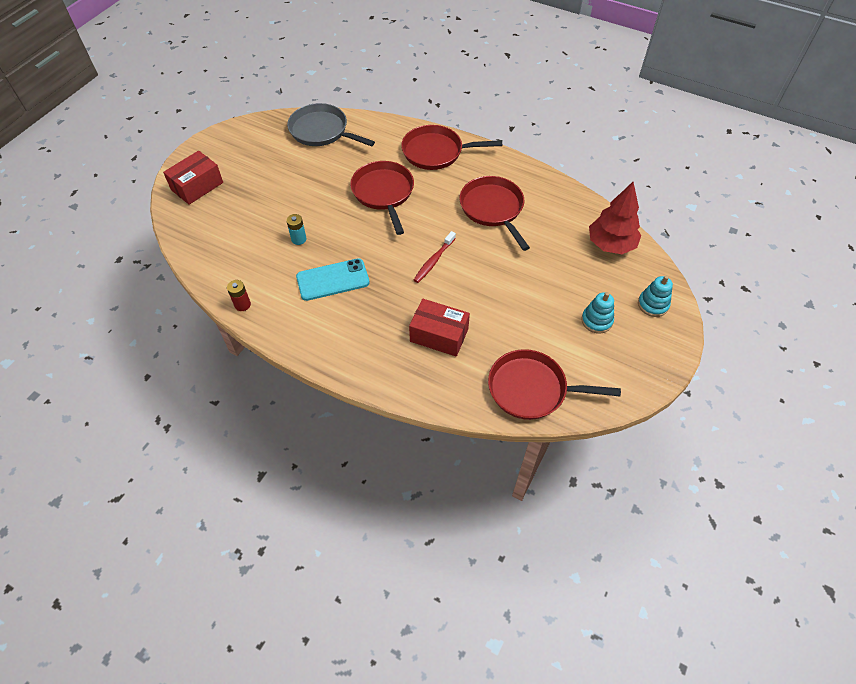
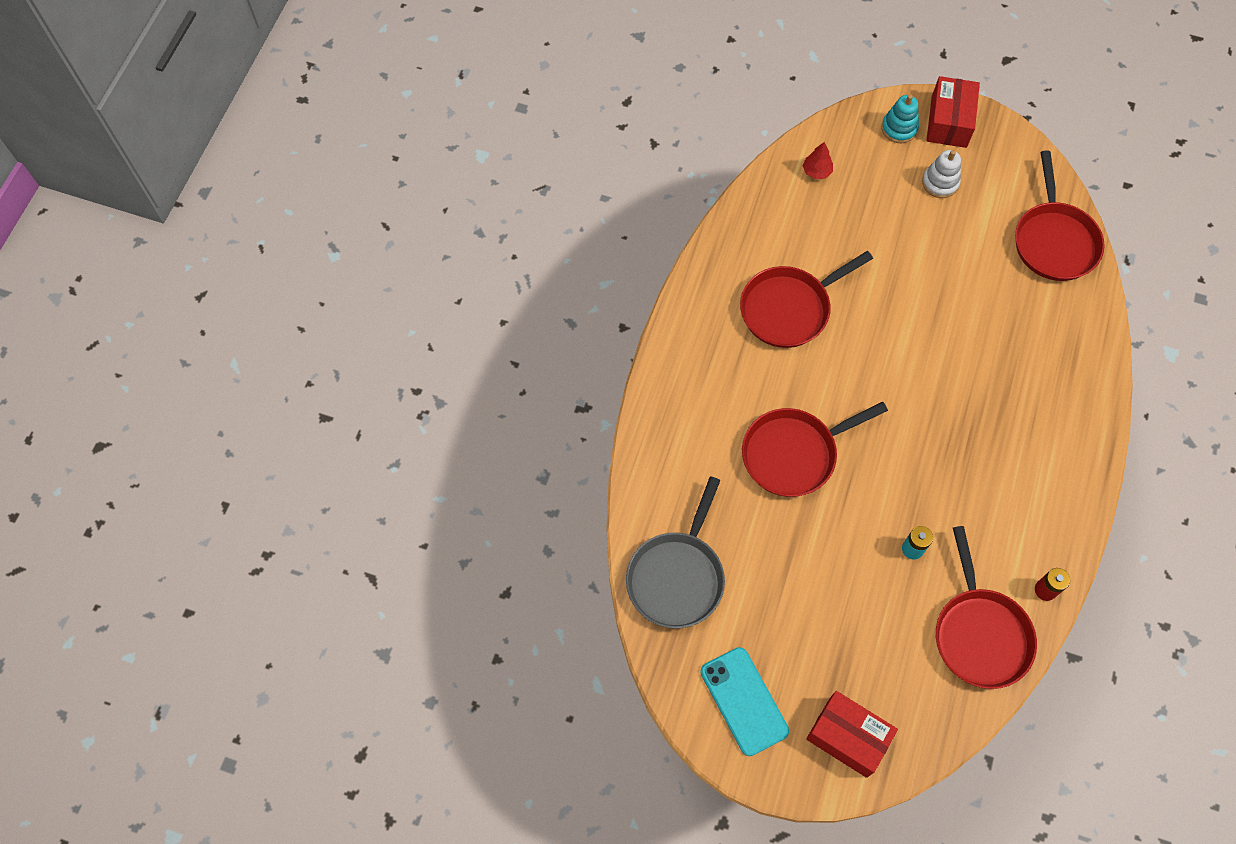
camera: 100 degrees left, 10 degrees up
(333, 280) = (969, 485): turquoise phone -> turquoise phone (744, 701)
(433, 261) = (901, 368): red toothbrush -> none
(436, 152) = (690, 397): red pan -> red pan (979, 634)
(439, 335) = (1014, 344): red box -> red box (949, 122)
(596, 320) = (940, 183): turquoise stacking toy -> white stacking toy
(610, 244) = (816, 171): red tree -> red tree, size x0.47

